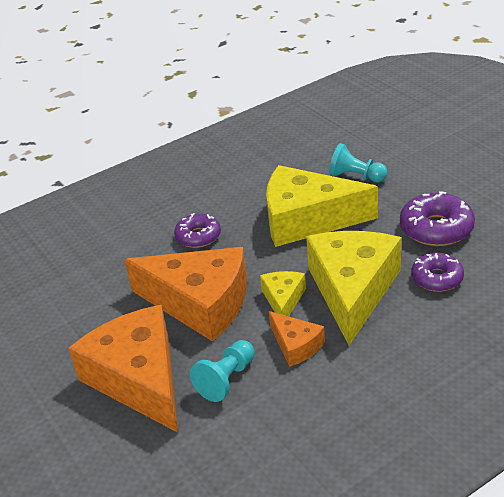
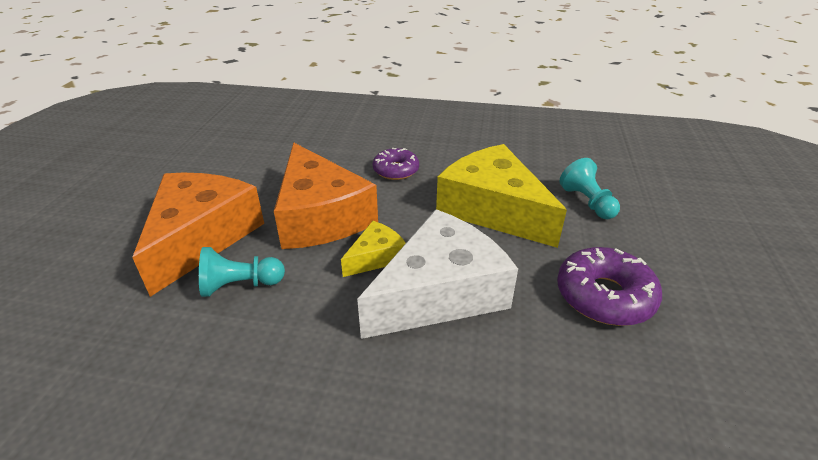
camera: 40 degrees right, 0 degrees up
(296, 345) = (324, 301): orange cheese -> none
(352, 290) = (440, 292): yellow cheese -> white cheese
(437, 278) = (535, 344): purple donut -> none

